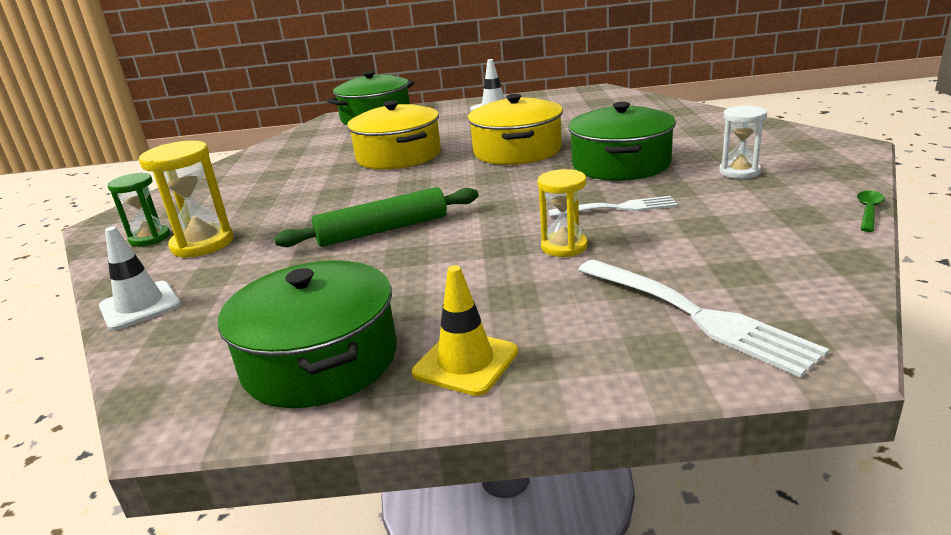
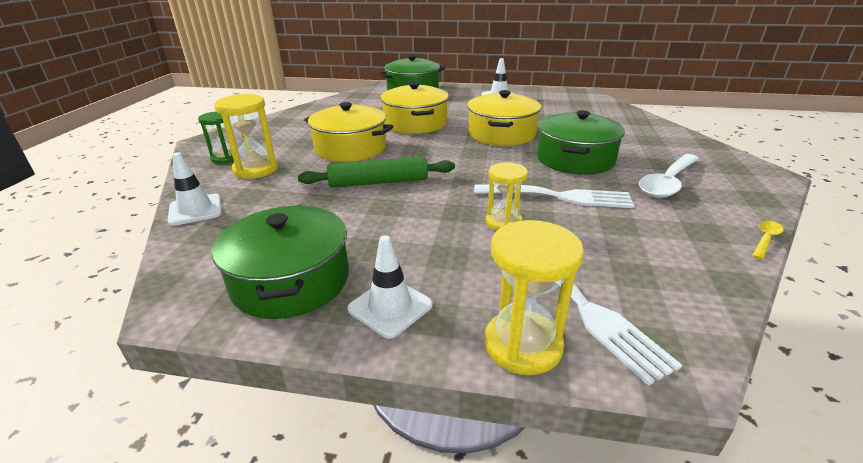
camera: 10 degrees right, 5 degrees up
(324, 198) = (350, 148): none -> yellow pot
(465, 362) = (390, 307): yellow traffic cone -> white traffic cone
(616, 208) = (557, 196): white fork -> white fork, size x1.55
(644, 368) = (523, 345): none -> yellow hourglass
(739, 172) = (668, 183): white hourglass -> white spoon
(868, 211) = (765, 239): green spoon -> yellow spoon

